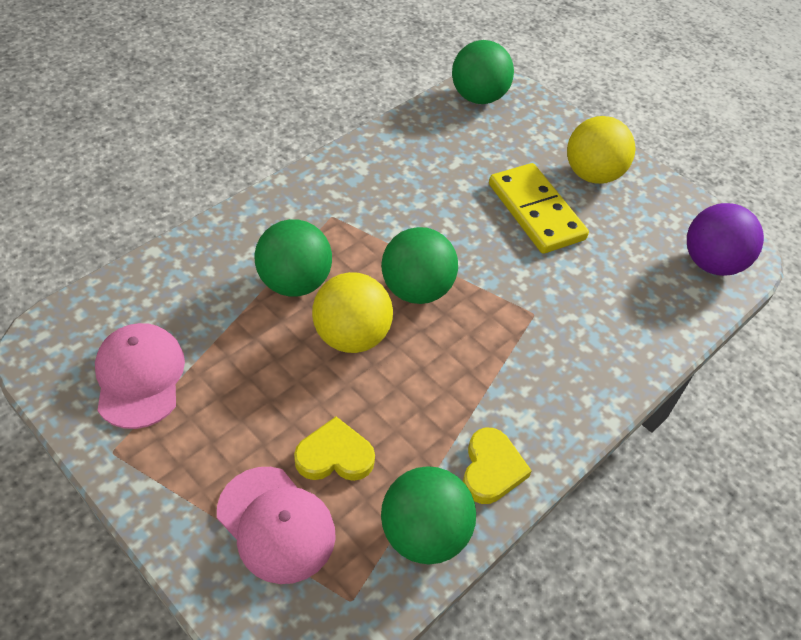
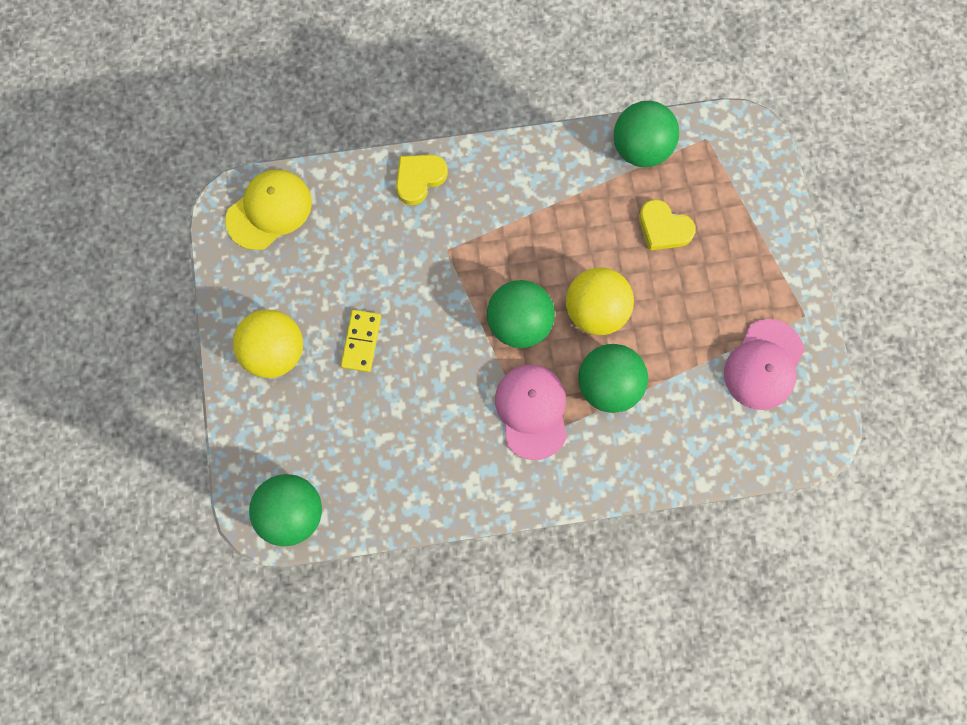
camera: 140 degrees left, 25 degrees up
(276, 524) = (725, 206): pink cap -> pink cap (532, 411)
(491, 469) = (570, 161): yellow heart -> yellow heart (419, 179)
(536, 211) = (361, 341): yellow domino -> yellow domino, size x0.57
(711, 263) = (269, 210): purple ball -> yellow cap

